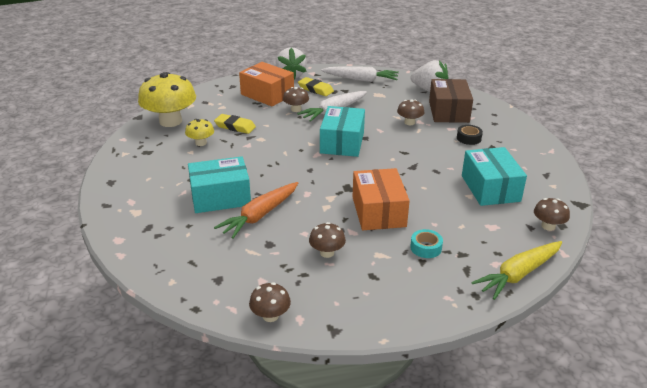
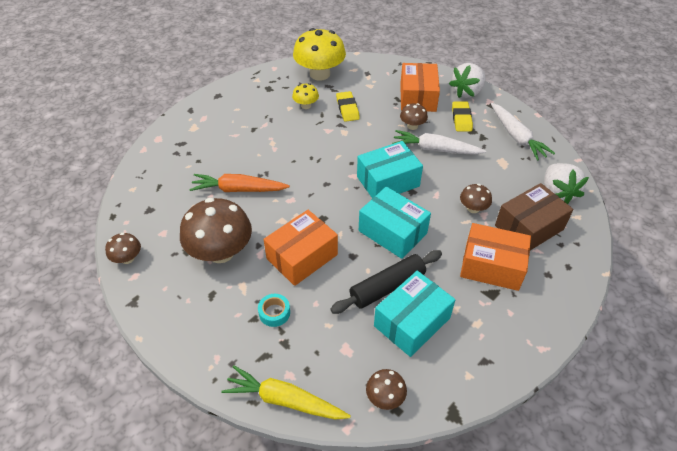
camera: 55 degrees right, 15 degrees up
(220, 197) = (244, 156): turquoise box -> turquoise box (392, 232)
(327, 253) = (221, 252): brown mushroom -> brown mushroom, size x2.07
(448, 185) = (387, 287): none -> black rolling pin
(468, 138) = (491, 266): black tape -> orange box

